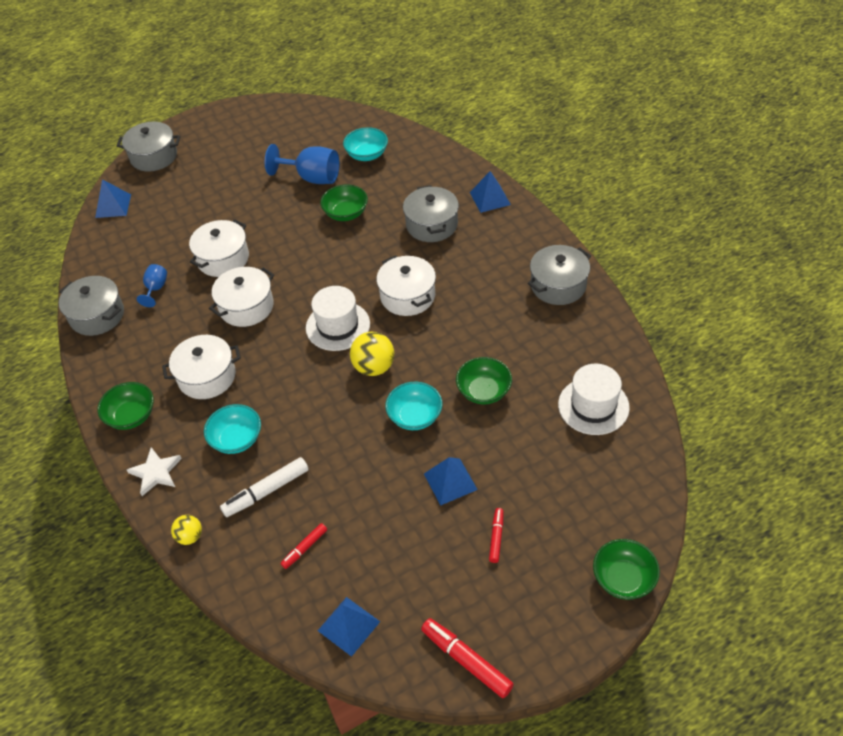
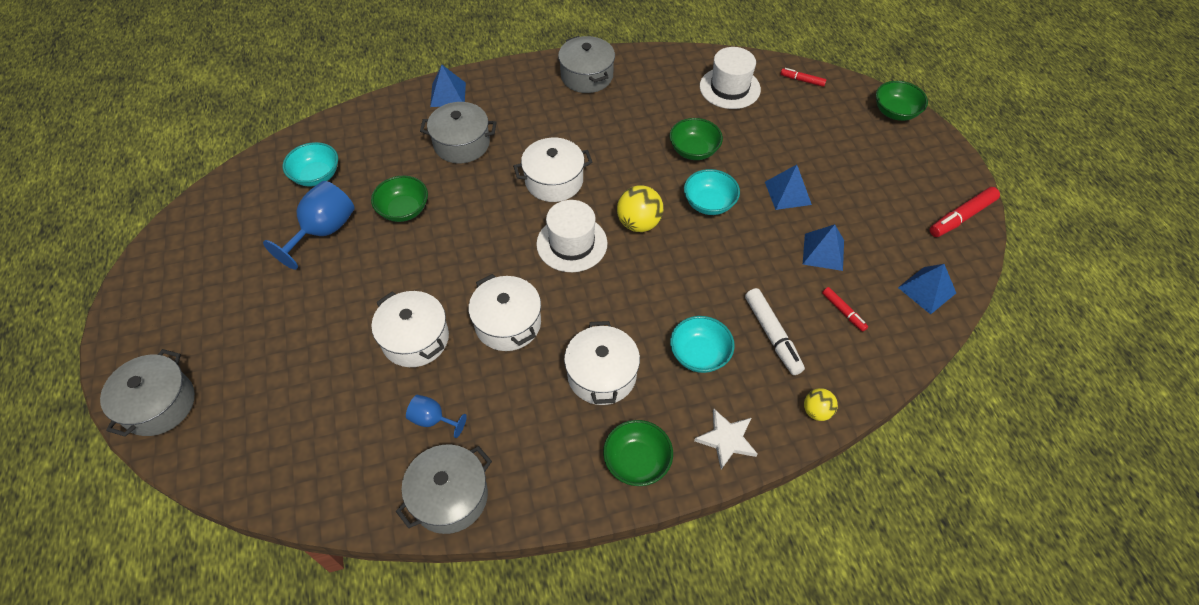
camera: 80 degrees left, 5 degrees up
(113, 206) = (234, 466): blue pyramid -> blue pyramid (823, 252)
(496, 537) = (849, 175): red marker -> red marker (802, 80)

